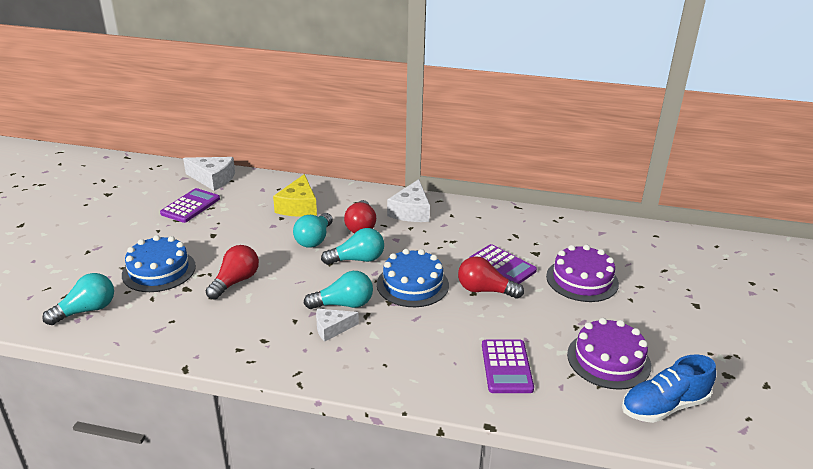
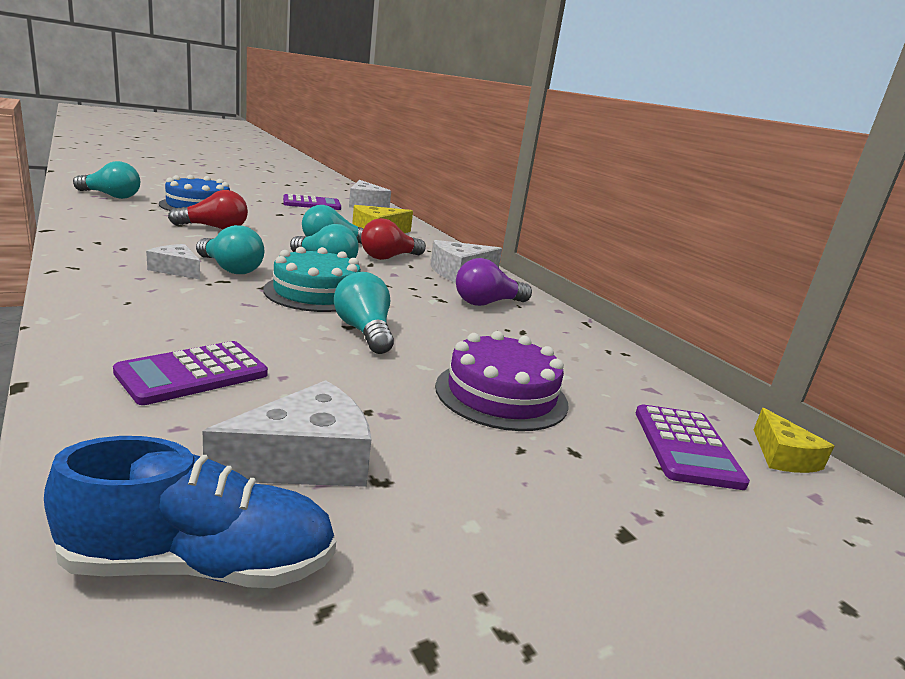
camera: 45 degrees right, 10 degrees down
(412, 284) = (316, 293): blue cake -> turquoise cake
(468, 226) = (487, 303): none -> purple light bulb
(485, 290) = (364, 332): red light bulb -> turquoise light bulb
(502, 266) = (438, 333): purple calculator -> purple calculator (686, 447)
(608, 360) = (305, 460): purple cake -> white cheese
(664, 406) = (202, 564): blue shoe -> blue shoe turned 150 degrees clockwise
(671, 235) = (782, 456): none -> yellow cheese

